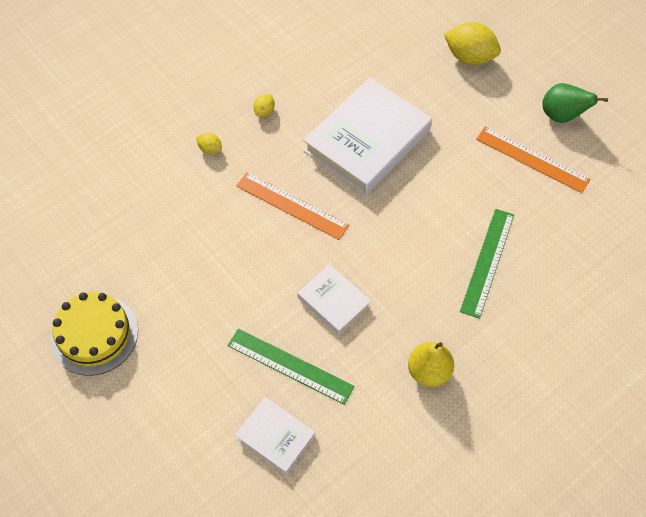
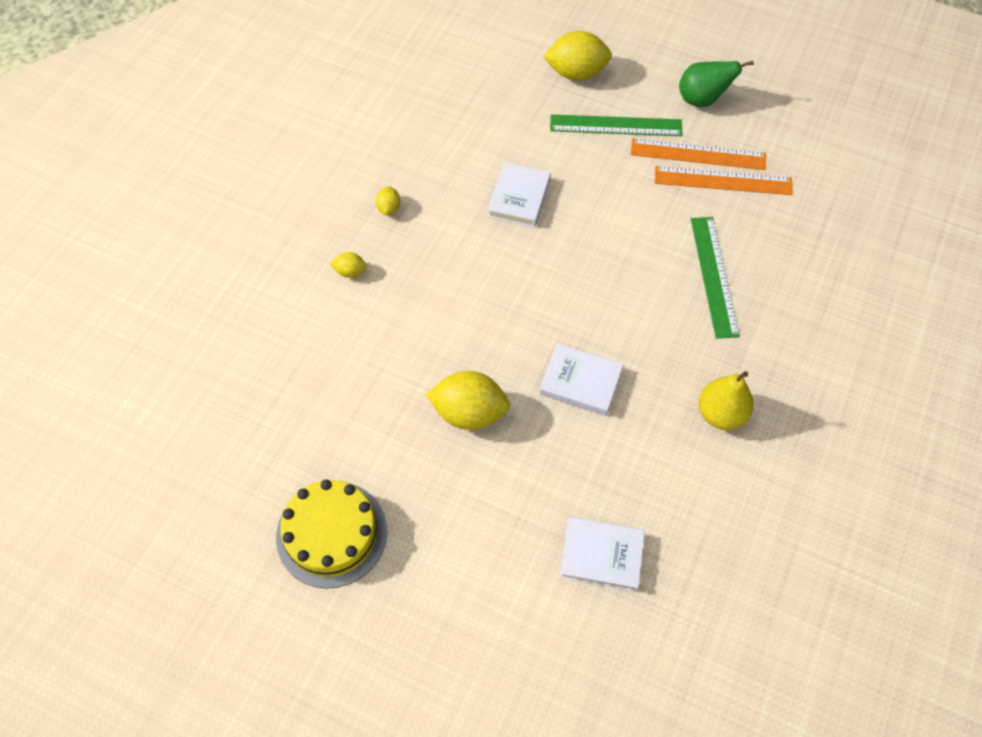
camera: 25 degrees left, 0 degrees up
(238, 289) = (469, 413): none -> yellow lemon
(290, 366) = (573, 472): green ruler -> green ruler (616, 126)
(292, 205) = (477, 297): orange ruler -> orange ruler (723, 180)
(367, 141) = (519, 198): white book -> white book, size x0.51

